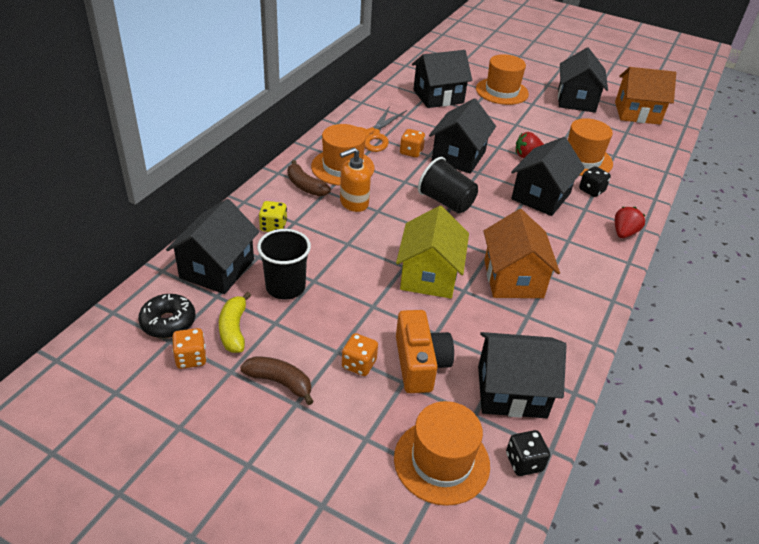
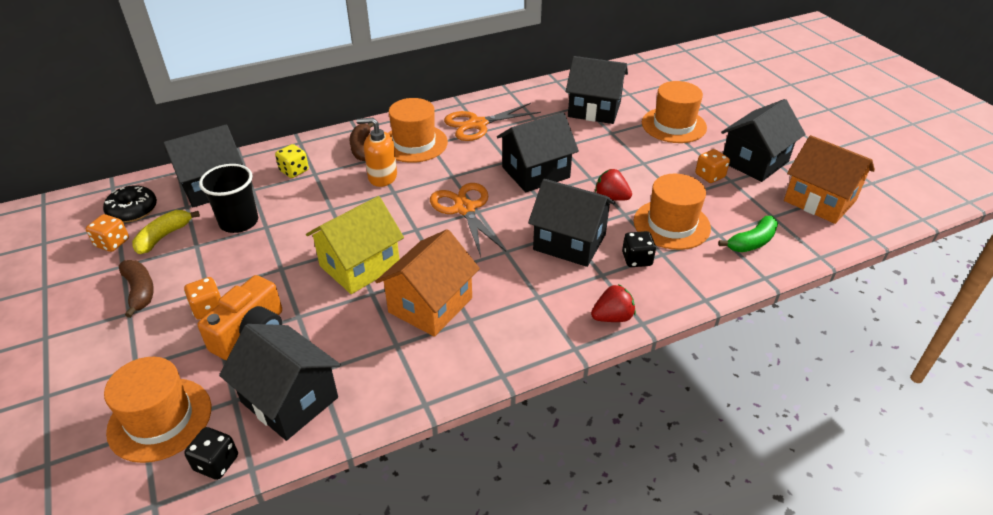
camera: 40 degrees right, 0 degrees up
(411, 152) = (494, 152): orange dice -> orange dice (709, 176)
(446, 202) = (465, 209): black cup -> orange scissors
(541, 196) = (569, 242): black house -> black house turned 45 degrees clockwise
(635, 153) = (751, 242): none -> green banana

